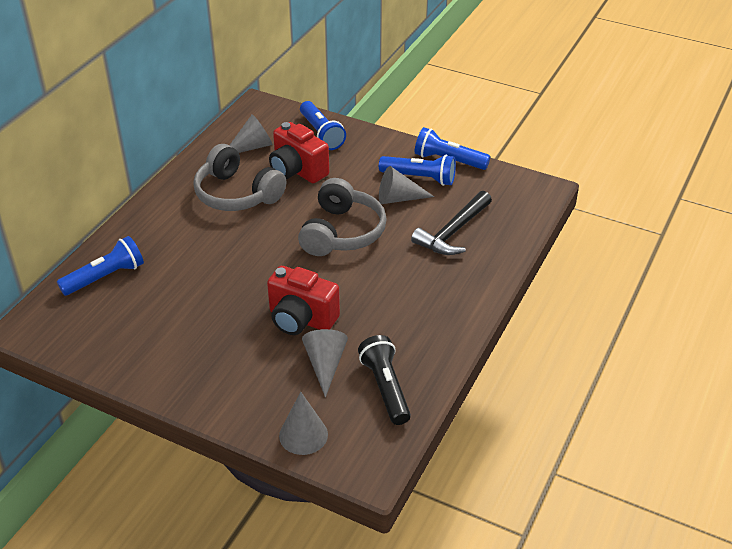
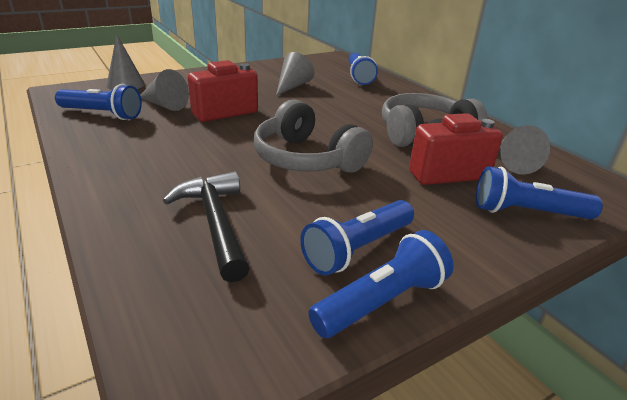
camera: 120 degrees right, 10 degrees down
(385, 388) = (102, 114): black flashlight -> blue flashlight
(398, 198) = (328, 213): grey cone -> grey cone (292, 86)

